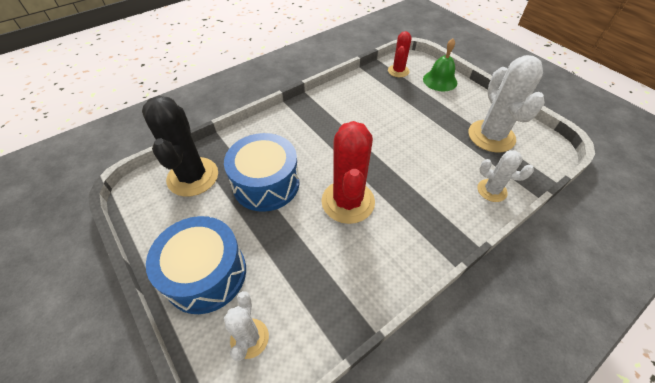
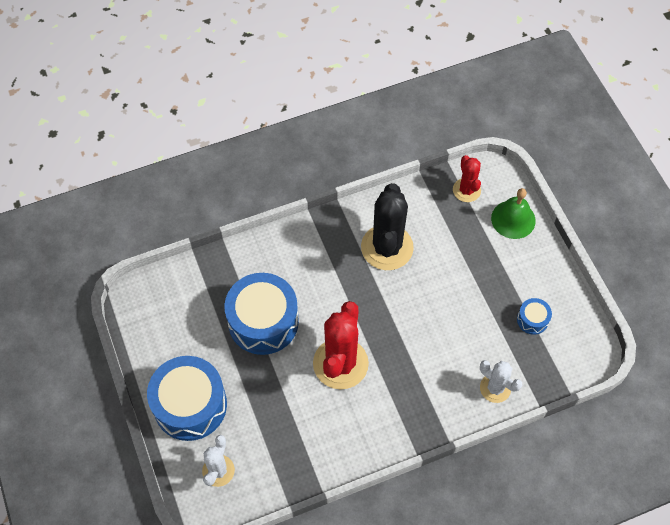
camera: 15 degrees right, 10 degrees up
(193, 177) = (190, 294): black cactus -> black cactus (387, 247)
(398, 71) = (466, 190): red cactus -> red cactus turned 45 degrees counterclockwise
(491, 136) = (532, 320): white cactus -> blue drum

